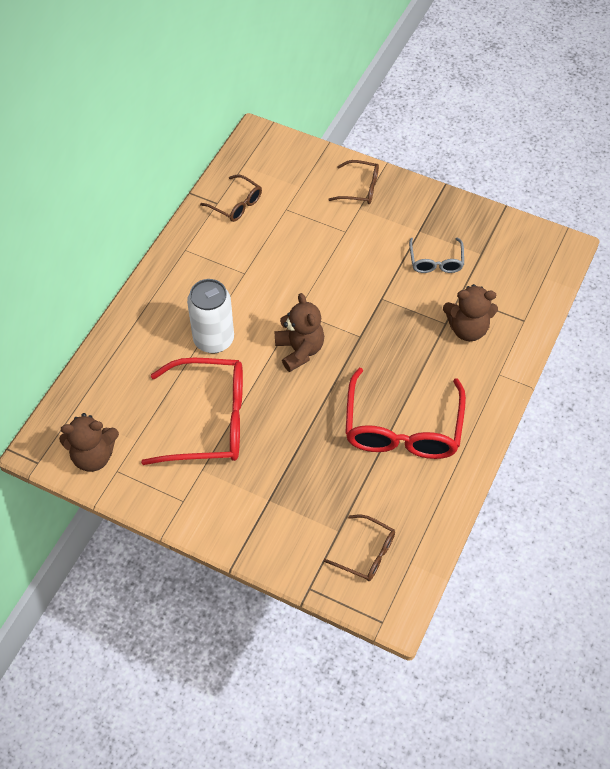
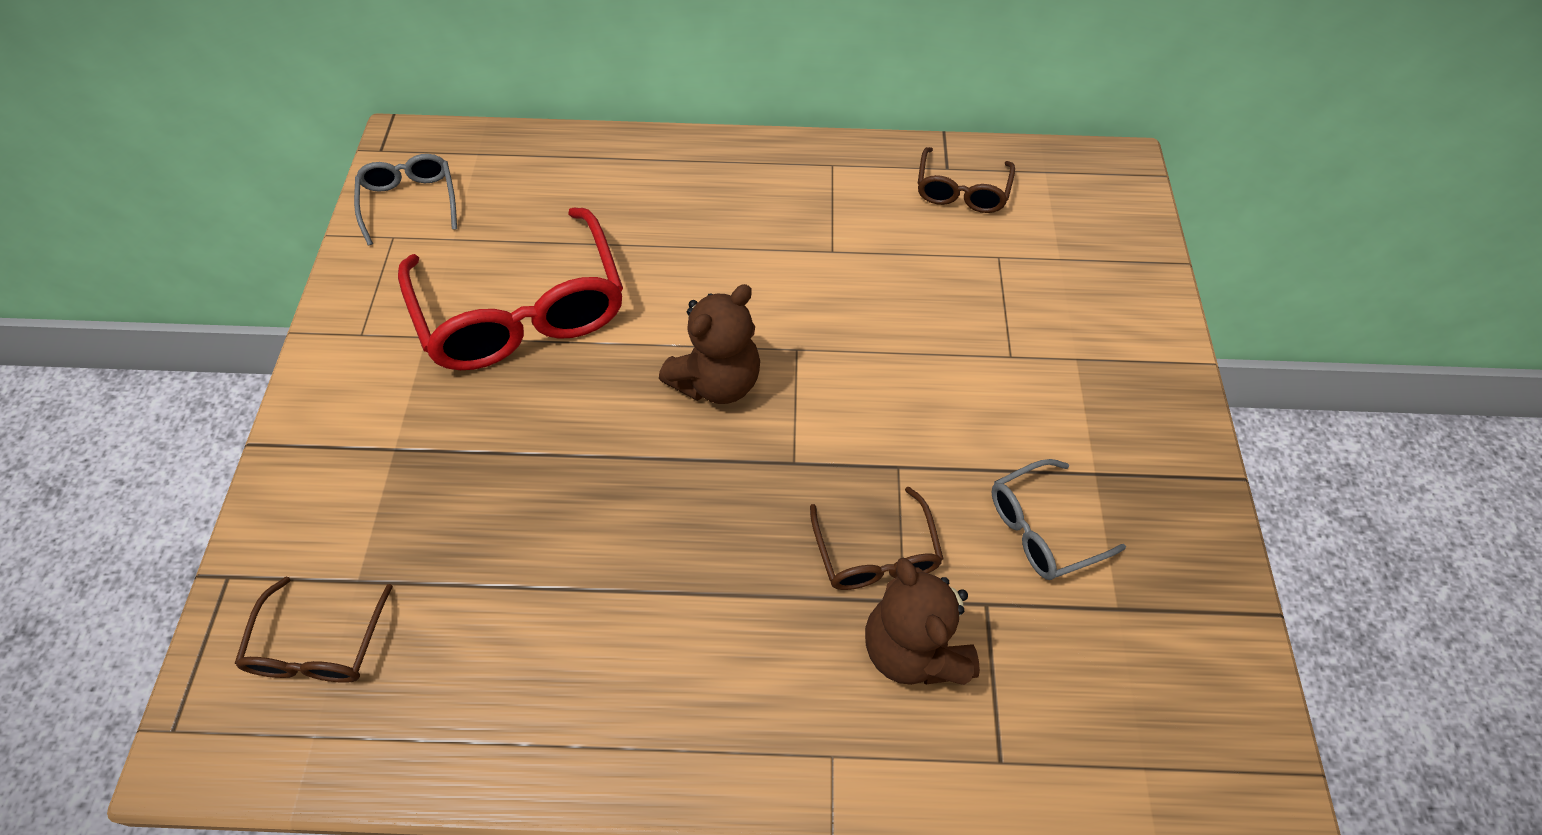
camera: 65 degrees right, 0 degrees up
(93, 456) = (410, 202): brown teddy bear -> grey glasses
(213, 339) = (680, 260): white can -> none
(360, 188) = (1122, 343): brown glasses -> brown glasses (876, 554)
(402, 428) = (618, 610): red glasses -> none

